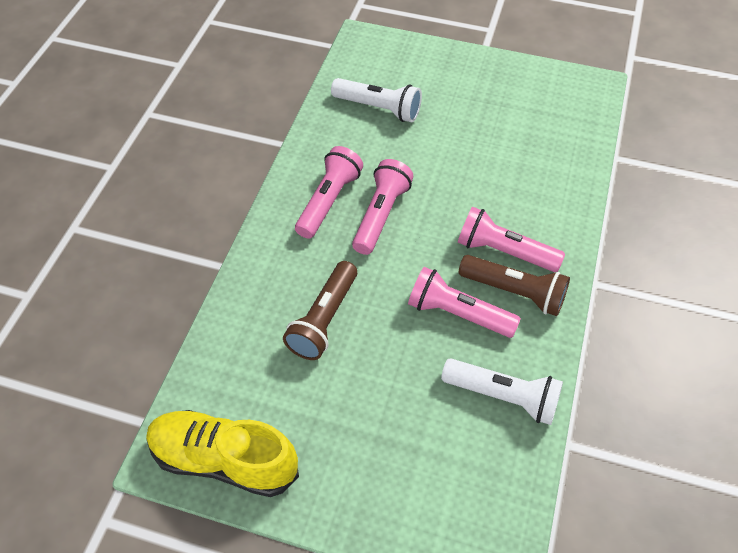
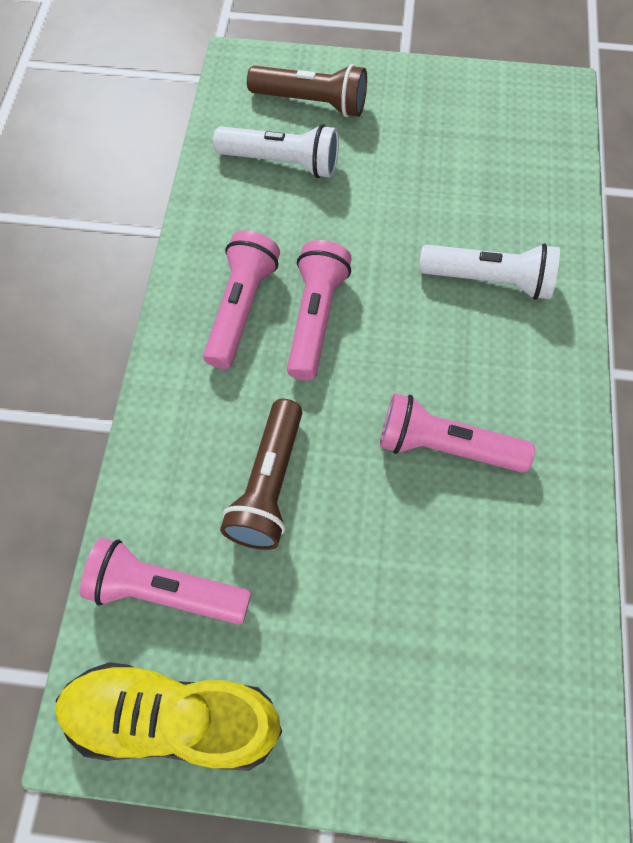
camera: 10 degrees left, 10 degrees up
(503, 396) = (528, 556): white flashlight -> white flashlight (489, 280)
(504, 252) = (488, 347): pink flashlight -> pink flashlight (165, 591)
(514, 292) = (513, 403): brown flashlight -> brown flashlight (311, 102)

